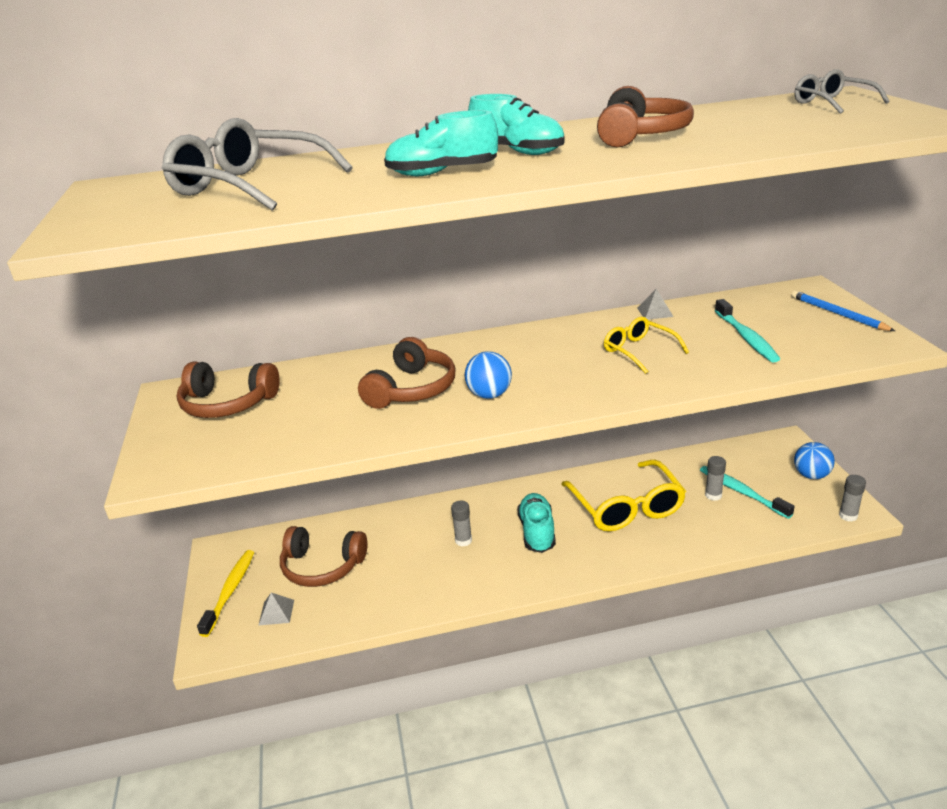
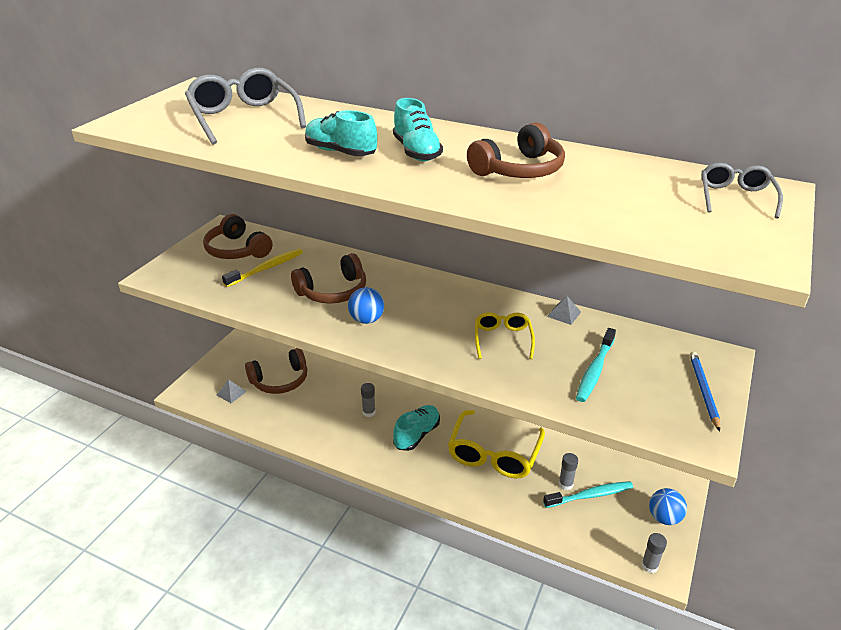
camera: 35 degrees right, 5 degrees up
(230, 591) = (224, 366): yellow toothbrush -> yellow toothbrush (266, 268)
(322, 566) = (280, 380): brown headphones -> brown headphones turned 75 degrees counterclockwise
(742, 492) = (590, 495): turquoise toothbrush -> turquoise toothbrush turned 75 degrees clockwise

